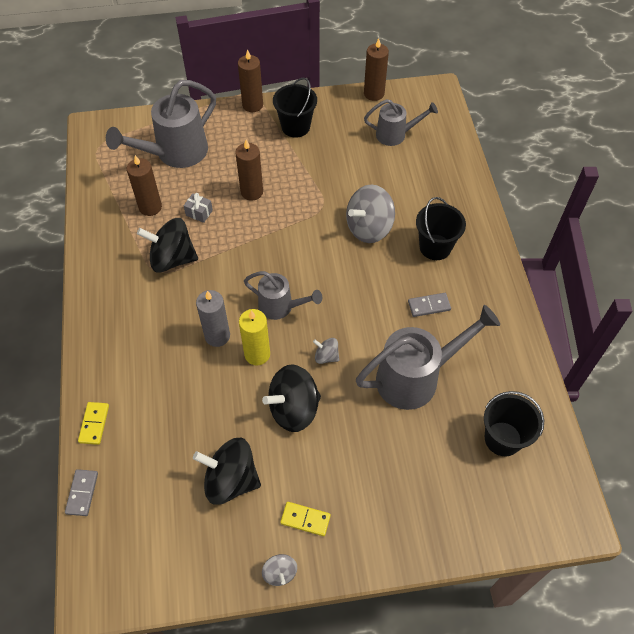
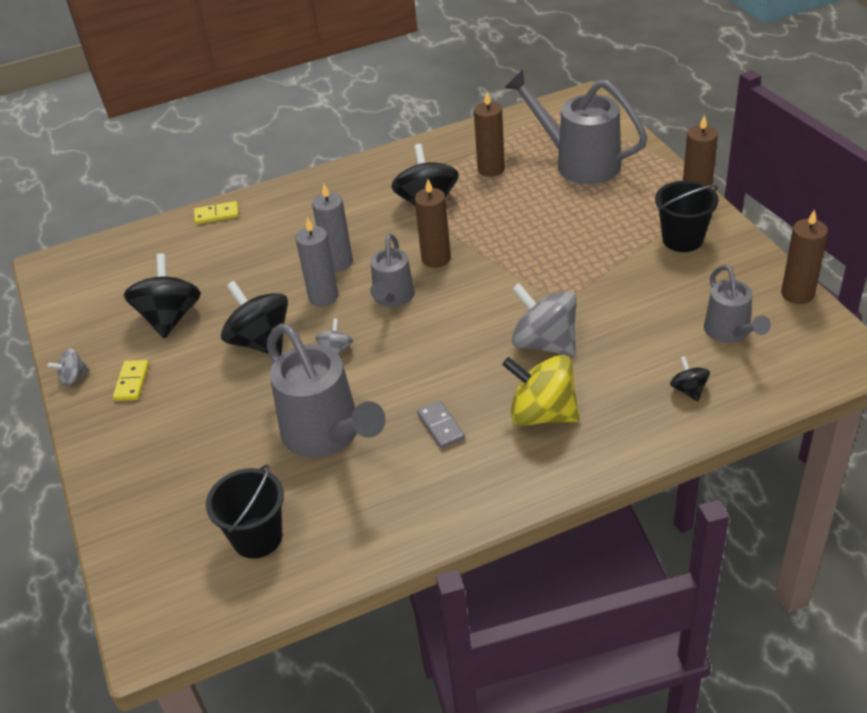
camera: 80 degrees right, 15 degrees down
(82, 493) = (145, 230): grey domino -> none
(199, 213) = (500, 203): grey gift -> none
(252, 192) = (552, 233): brown candle -> brown candle (436, 258)
(257, 354) = (323, 297): yellow candle -> grey candle
(435, 247) = (542, 414): black bucket -> yellow spinning top
(438, 170) = (688, 390): none -> black spinning top

